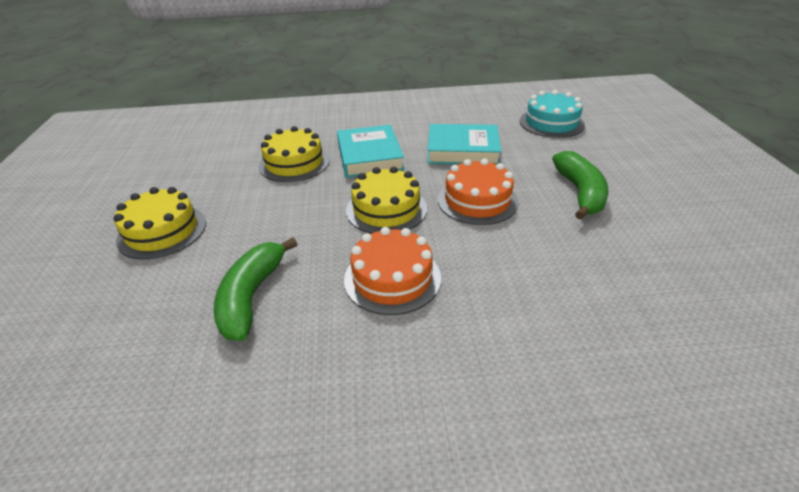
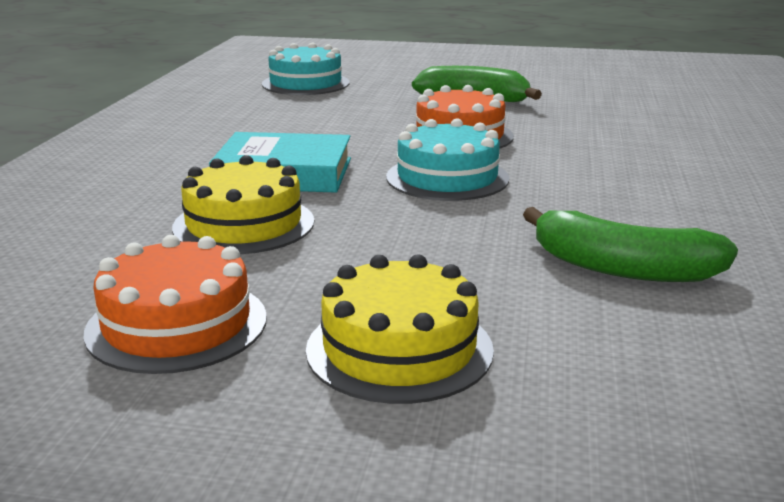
camera: 75 degrees left, 15 degrees down
(386, 209) = (447, 178): yellow cake -> turquoise cake
(392, 278) = (601, 189): orange cake -> orange cake (177, 324)
(462, 150) = (327, 126): turquoise book -> none

